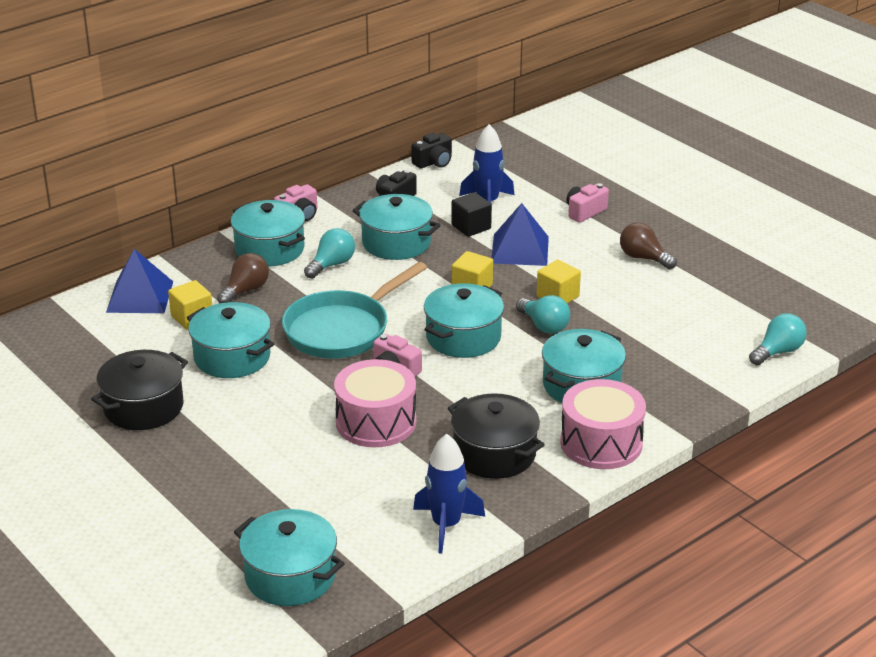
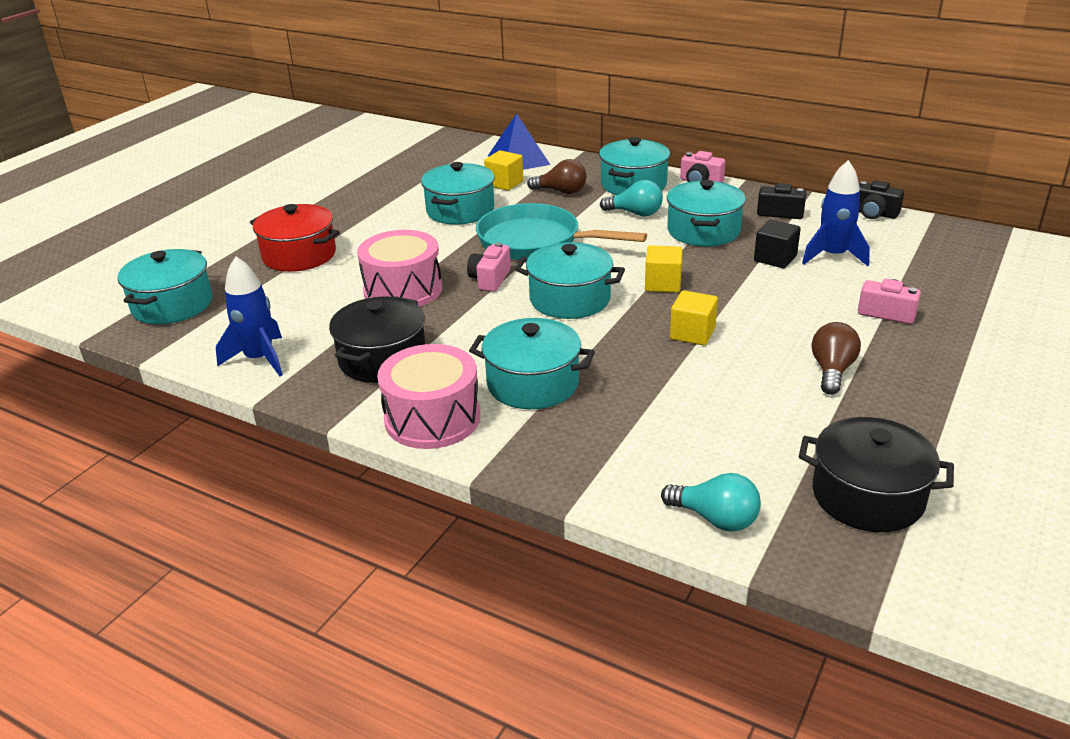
camera: 70 degrees right, 0 degrees up
(143, 407) = (372, 198): black pot -> black pot (867, 496)
(244, 476) = (299, 255): none -> red pot
(520, 249) = (762, 293): blue pyramid -> none
(544, 326) = (628, 337): turquoise light bulb -> none

